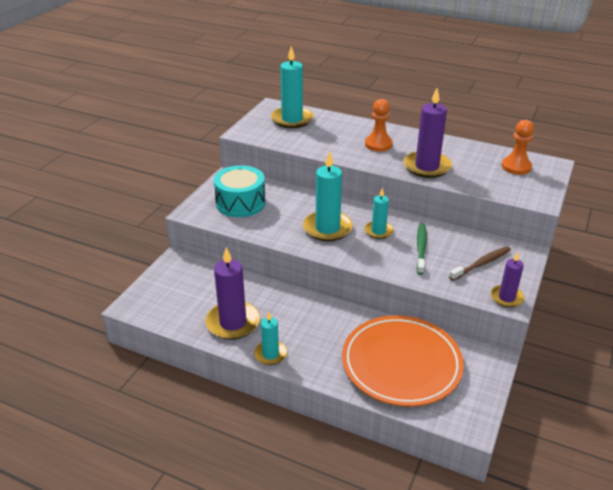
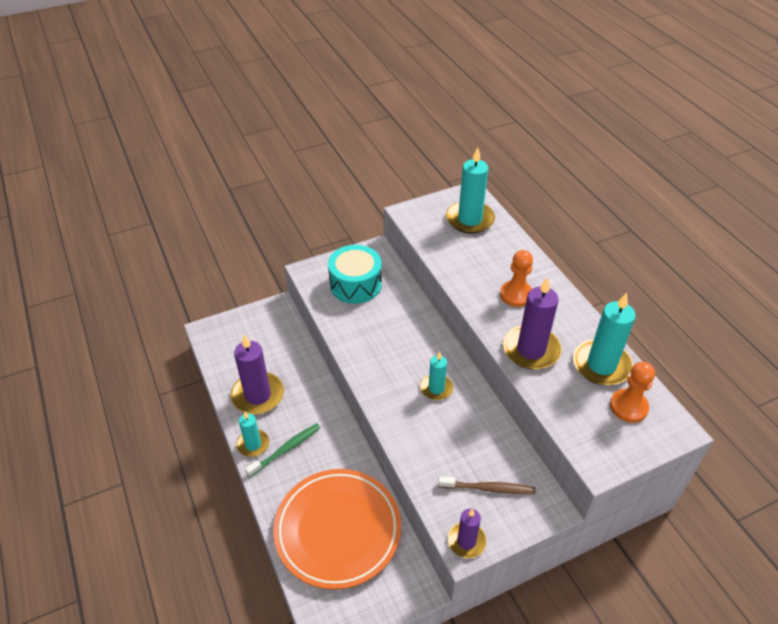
camera: 40 degrees right, 10 degrees up
(327, 228) = (396, 356): turquoise candle -> turquoise candle (601, 365)
(421, 248) = (452, 432): green toothbrush -> green toothbrush (285, 449)

